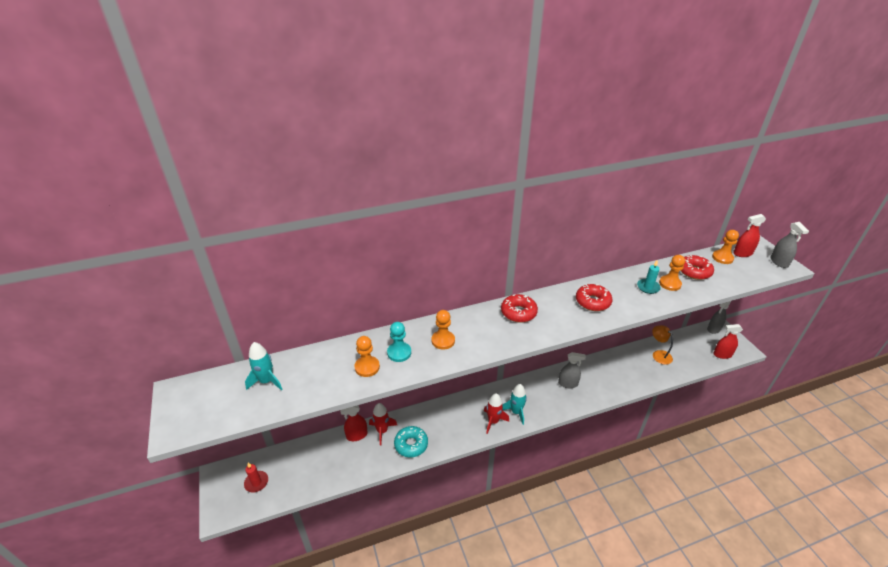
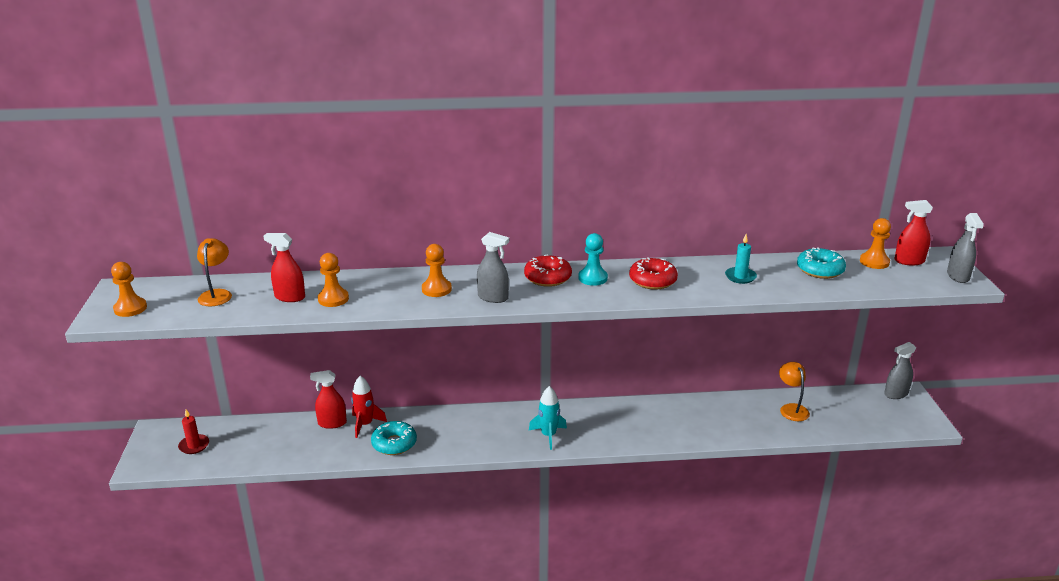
camera: 15 degrees right, 10 degrees down
(266, 381) = (217, 294): turquoise rocket -> orange lamp
(399, 353) = (378, 292): turquoise pawn -> turquoise pawn (592, 278)
(493, 421) = (512, 439): red rocket -> none
(568, 383) = (637, 418): grey spray bottle -> grey spray bottle (493, 297)
(670, 284) = (774, 277): orange pawn -> orange pawn (130, 308)
(694, 271) = (820, 270): red donut -> turquoise donut
(722, 354) = (891, 424): red spray bottle -> red spray bottle (290, 297)

